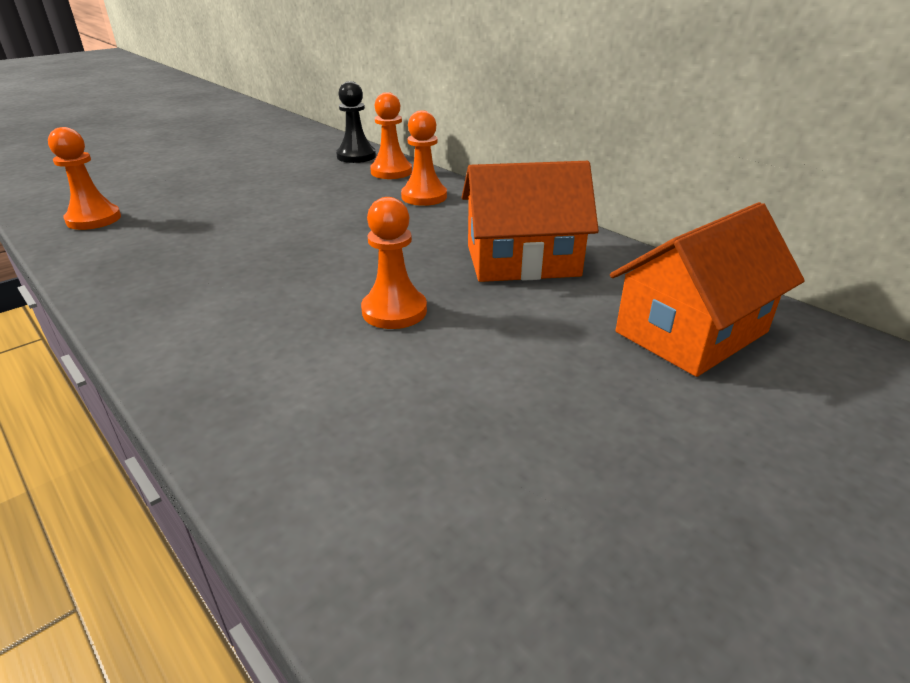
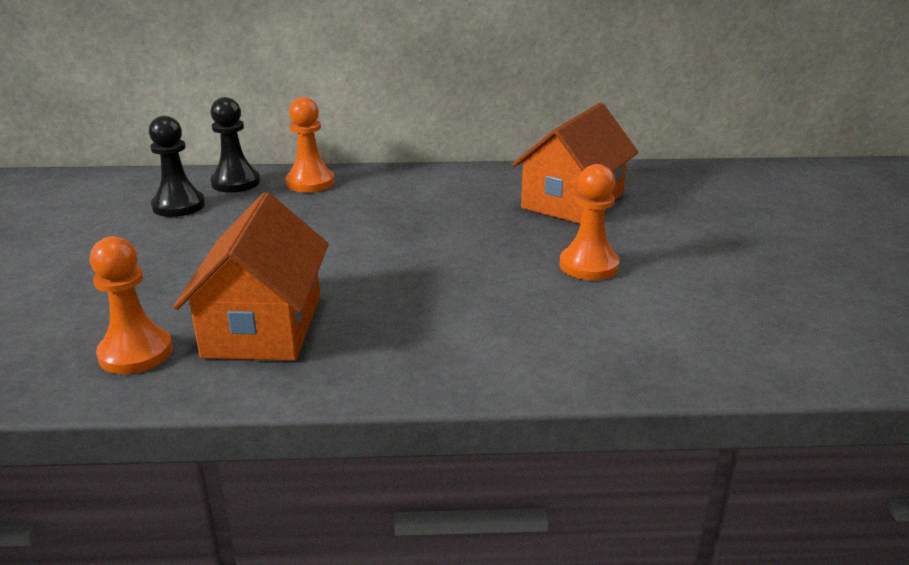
camera: 50 degrees left, 5 degrees down
(299, 158) = (178, 206): none -> black pawn
(424, 197) = (395, 190): orange pawn -> none
(691, 332) = (729, 195): orange house -> orange house (264, 326)

